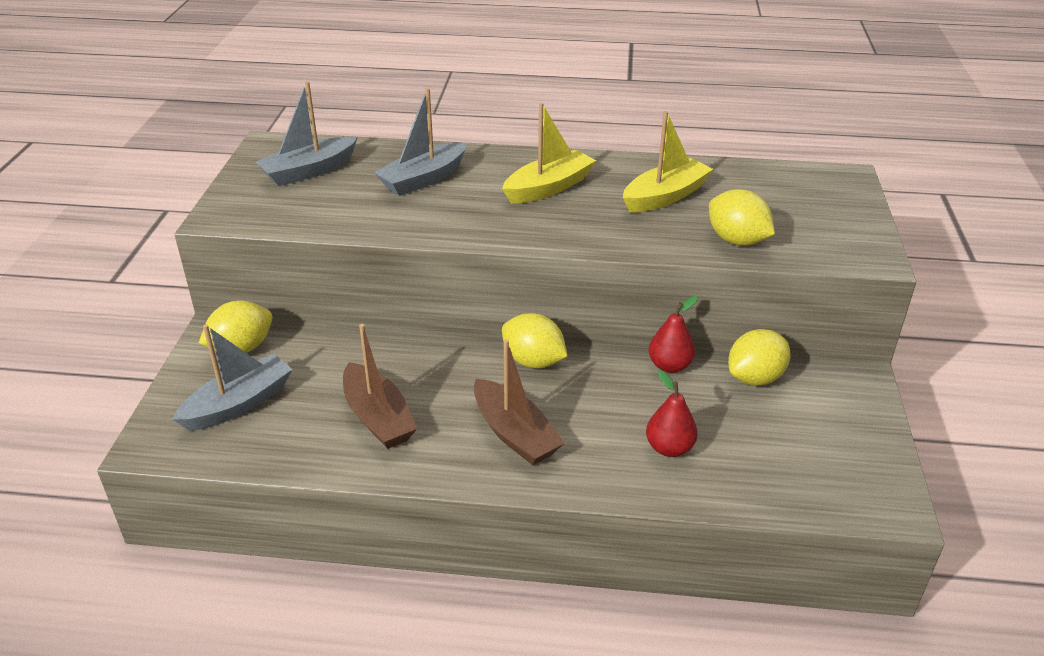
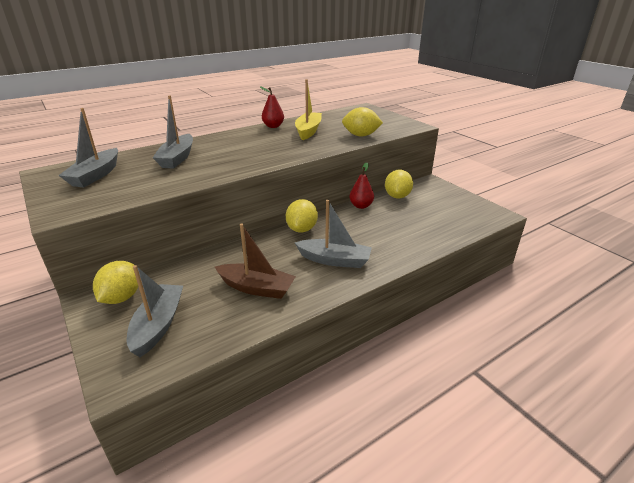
camera: 40 degrees left, 5 degrees down
(514, 434) = (334, 260): brown boat -> grey boat
(533, 361) = (302, 229): yellow lemon -> yellow lemon turned 75 degrees counterclockwise
(548, 188) = (250, 143): yellow boat -> none
(669, 448) = (403, 233): red pear -> red pear (273, 126)

